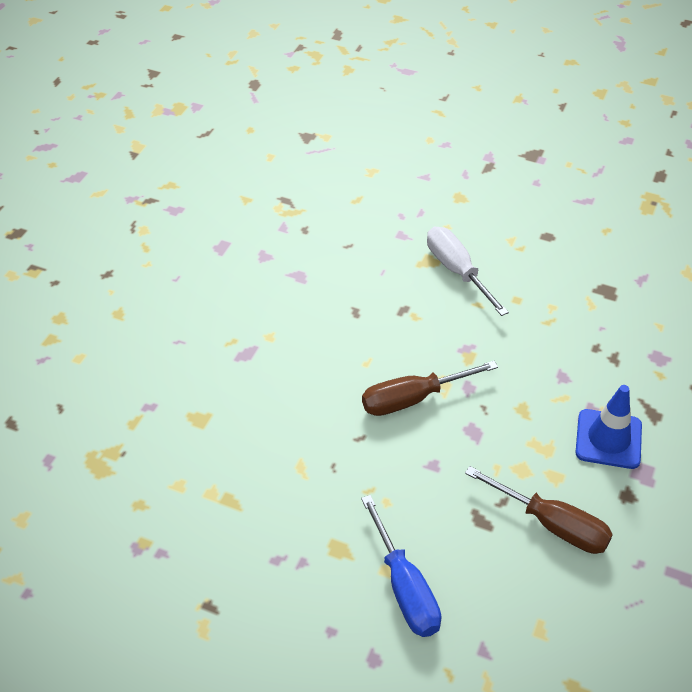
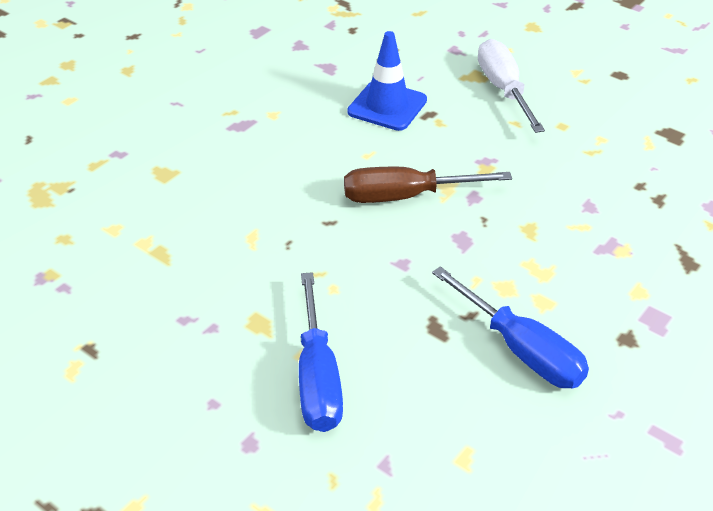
camera: 15 degrees right, 5 degrees down
(553, 525) = (522, 350): brown screwdriver -> blue screwdriver
(608, 439) = (623, 277): blue traffic cone -> blue traffic cone (387, 106)

